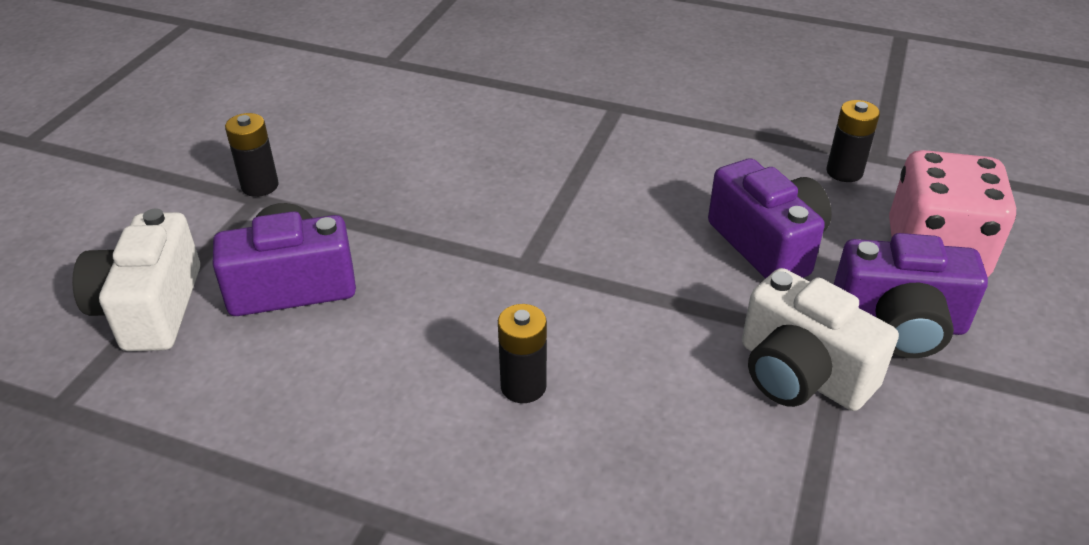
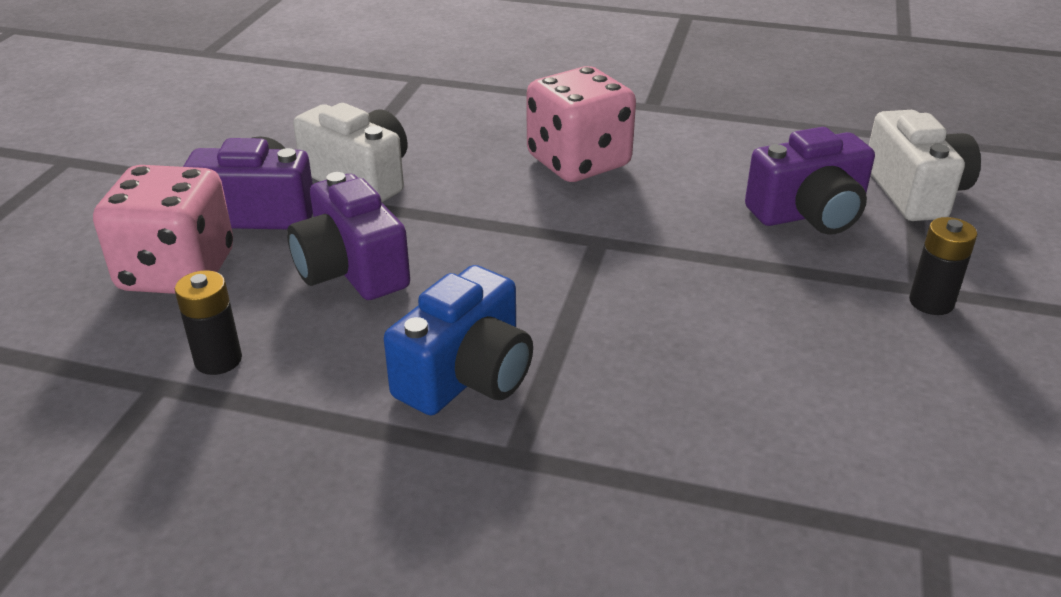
camera: 175 degrees right, 5 degrees down
(523, 386) = (578, 162): black battery -> pink dice
(650, 151) = (466, 376): none -> blue camera

